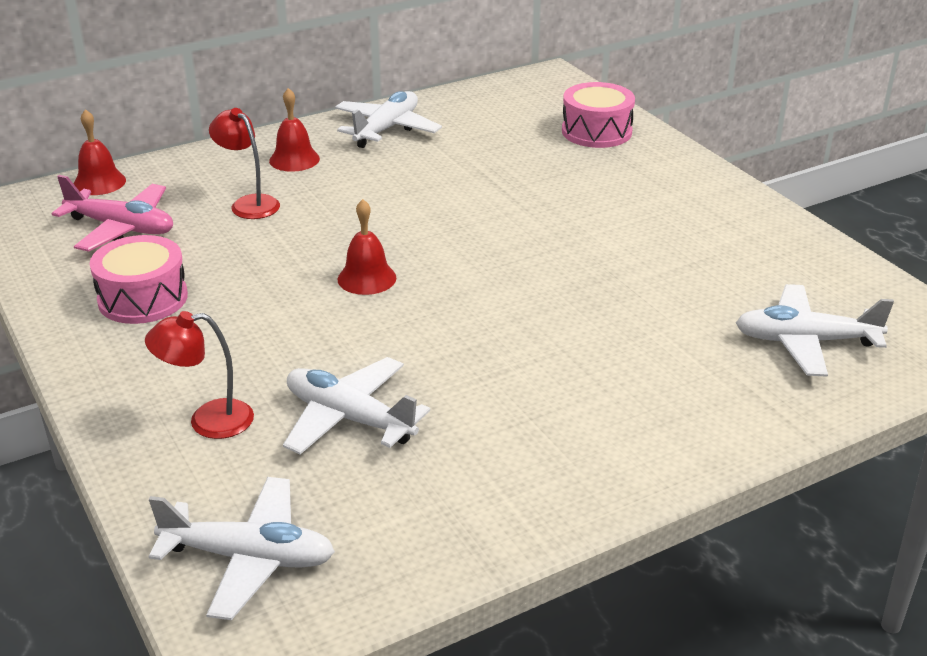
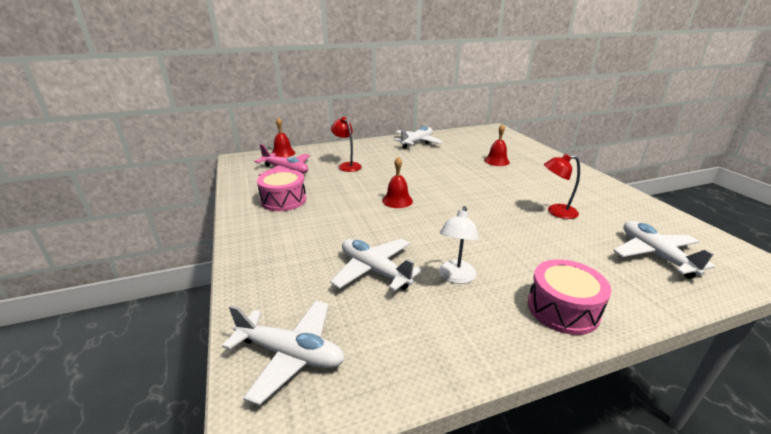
camera: 10 degrees right, 5 degrees down
(208, 421) = (294, 263): red lamp -> red lamp (556, 212)
(294, 159) = (372, 150): red bell -> red bell (496, 161)
(485, 414) = (455, 277): none -> white lamp
(596, 132) = (517, 149): pink drum -> pink drum (563, 309)
(805, 341) = (655, 255): white plane -> white plane turned 60 degrees clockwise

